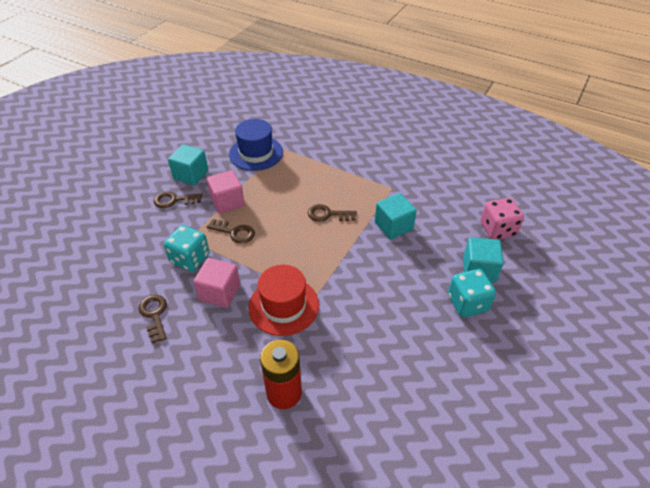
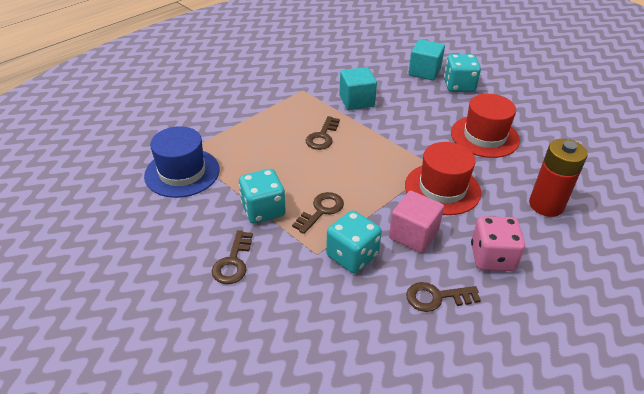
camera: 75 degrees left, 5 degrees down
(191, 175) = (187, 239): turquoise cube -> none
(227, 202) = (263, 210): pink cube -> turquoise dice
(380, 334) = (484, 136): none -> red hat
(497, 229) = (382, 52): pink dice -> pink dice (492, 257)

